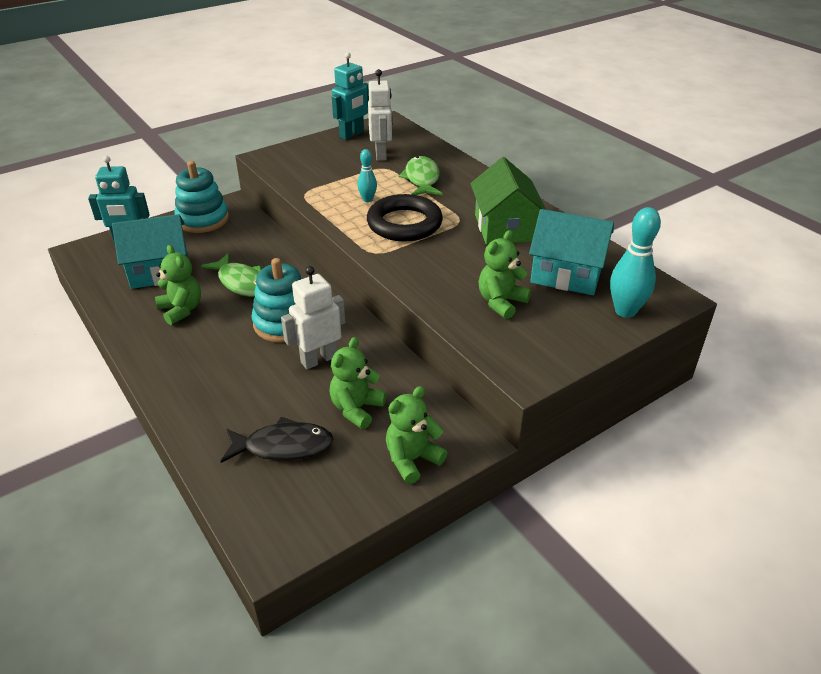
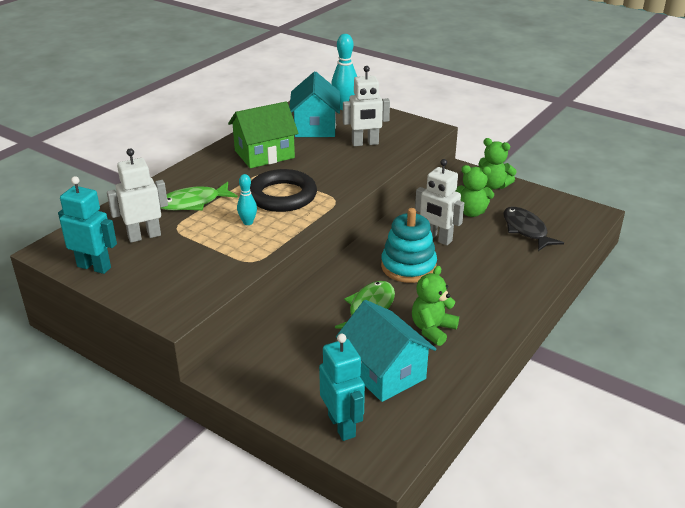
camera: 110 degrees left, 5 degrees down
(203, 219) = (268, 382): turquoise stacking toy -> none
(501, 302) = (365, 143): green teddy bear -> white robot

